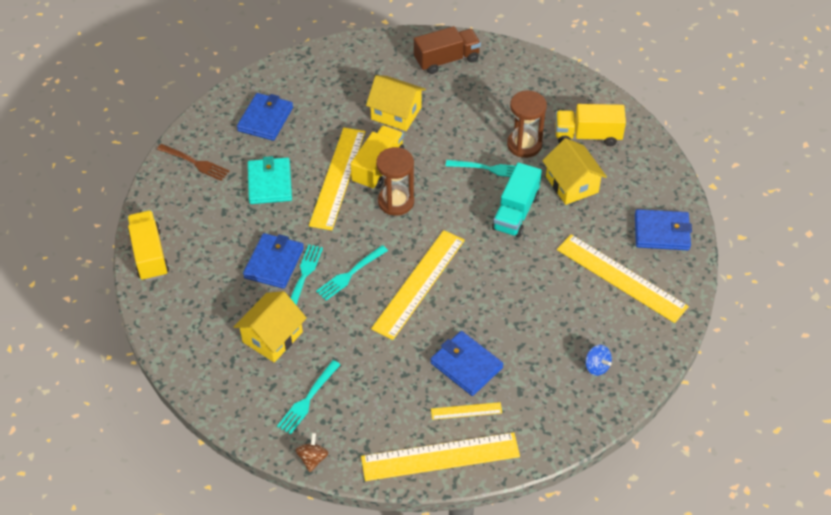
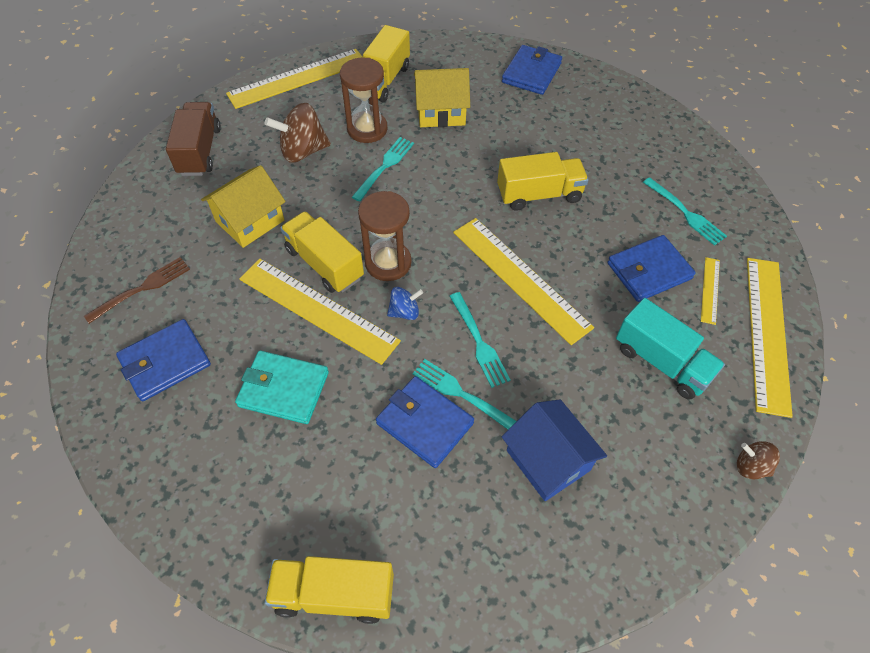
camera: 70 degrees left, 5 degrees up
(195, 163) = (189, 477): brown fork -> brown fork (142, 288)
(265, 119) = (165, 362): blue wallet -> blue wallet turned 75 degrees counterclockwise
(272, 337) = (548, 460): yellow house -> blue house
(308, 399) = (659, 446): turquoise fork -> turquoise fork (685, 213)
(478, 116) = (303, 151): none -> brown spinning top
(512, 274) = (539, 194): none -> yellow truck
(516, 212) = (457, 165): turquoise truck -> turquoise truck (662, 362)
(596, 366) = (678, 169): blue spinning top -> blue spinning top (404, 312)
(621, 278) = (575, 117): yellow ruler -> yellow ruler (298, 78)

